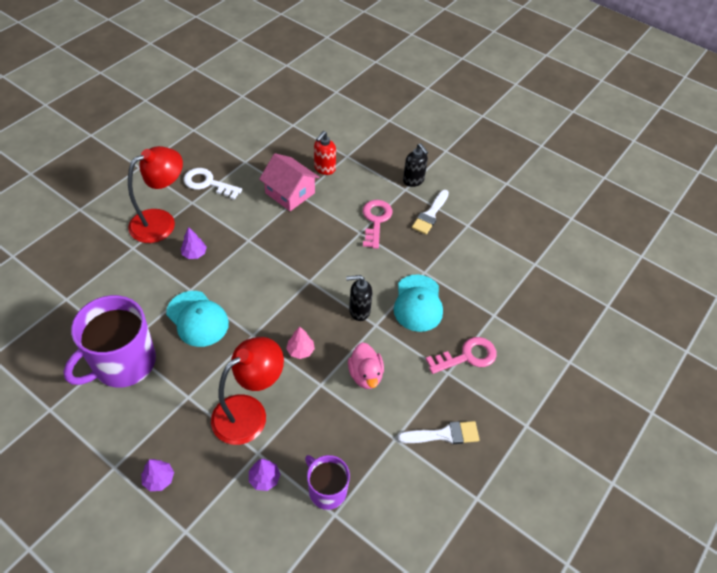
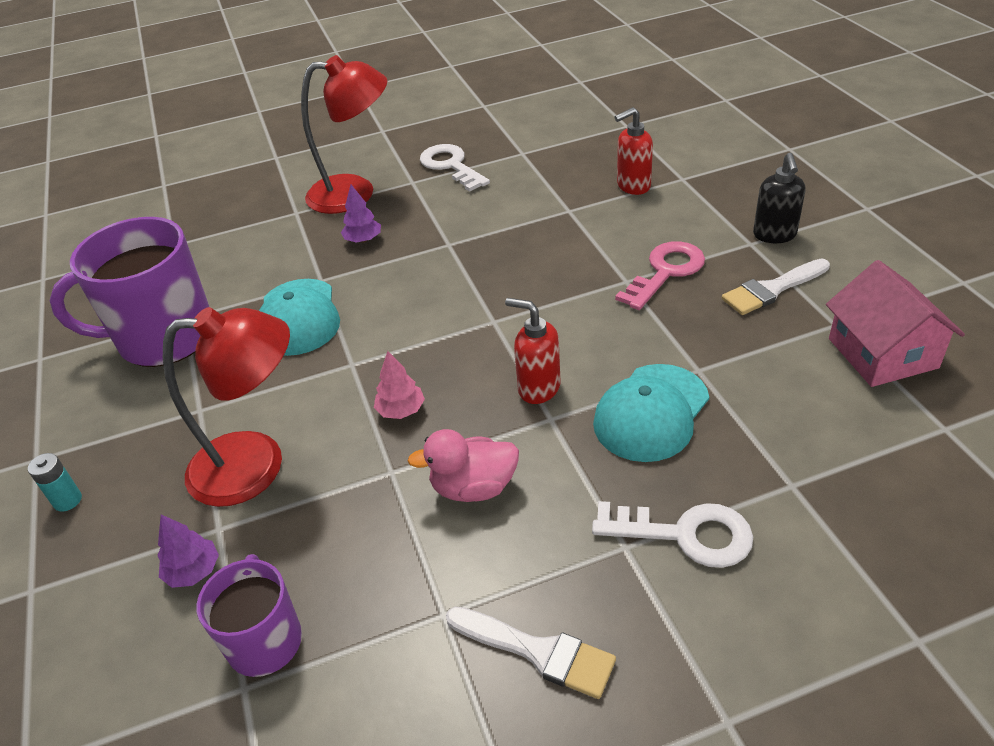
camera: 40 degrees right, 10 degrees down
(159, 479) = (67, 500): purple tree -> turquoise battery
(290, 193) = (555, 203): pink house -> pink house (882, 353)
(359, 311) = (538, 388): black soap dispenser -> red soap dispenser
(365, 375) = (473, 487): pink duck -> pink duck turned 60 degrees clockwise
(467, 356) = (685, 534): pink key -> white key

